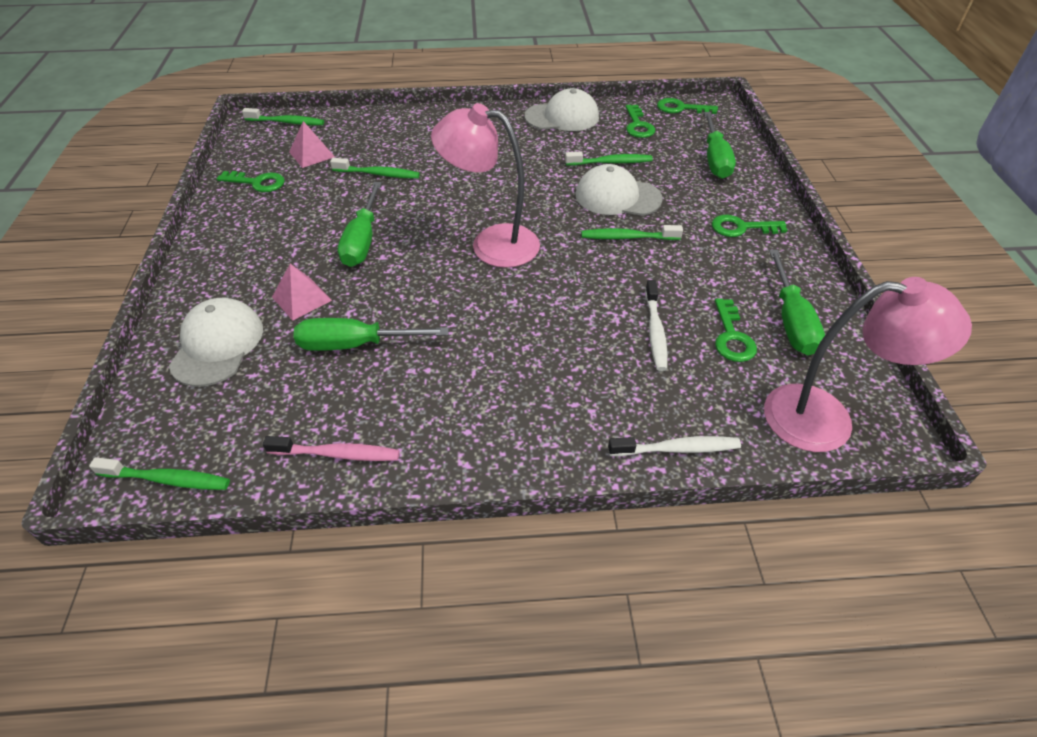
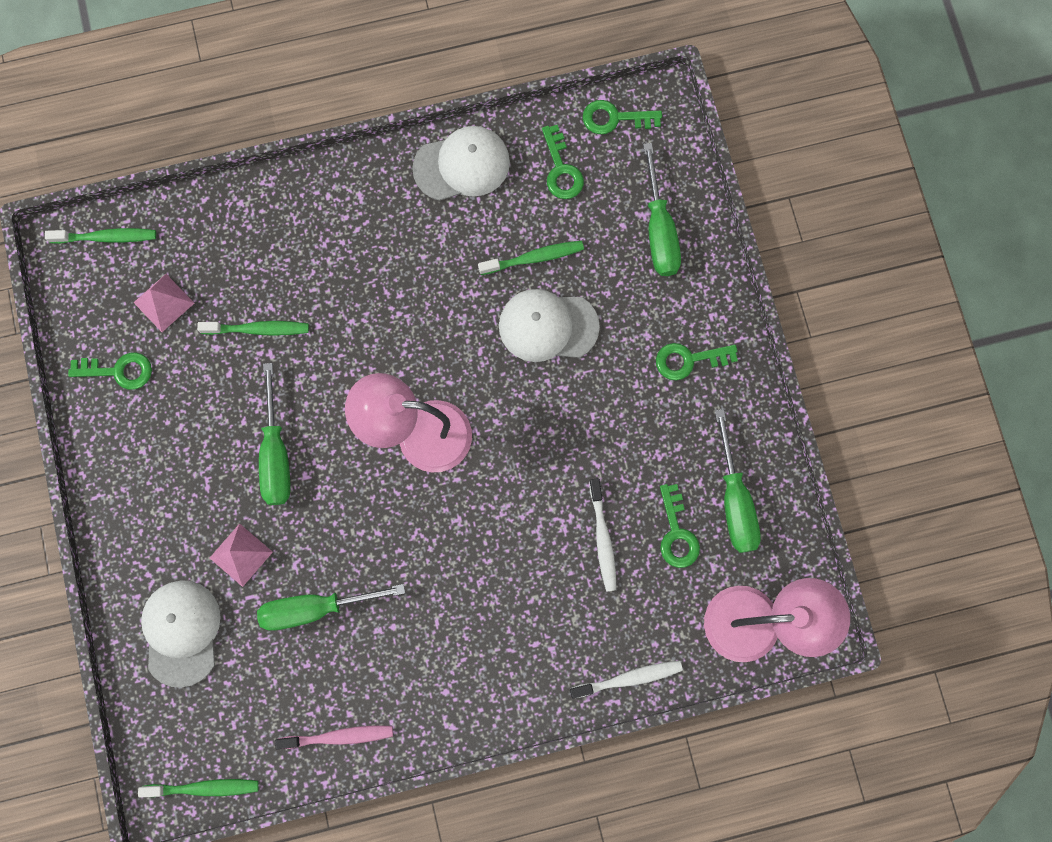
camera: 10 degrees left, 30 degrees up
(627, 237) = (565, 398): green toothbrush -> none

